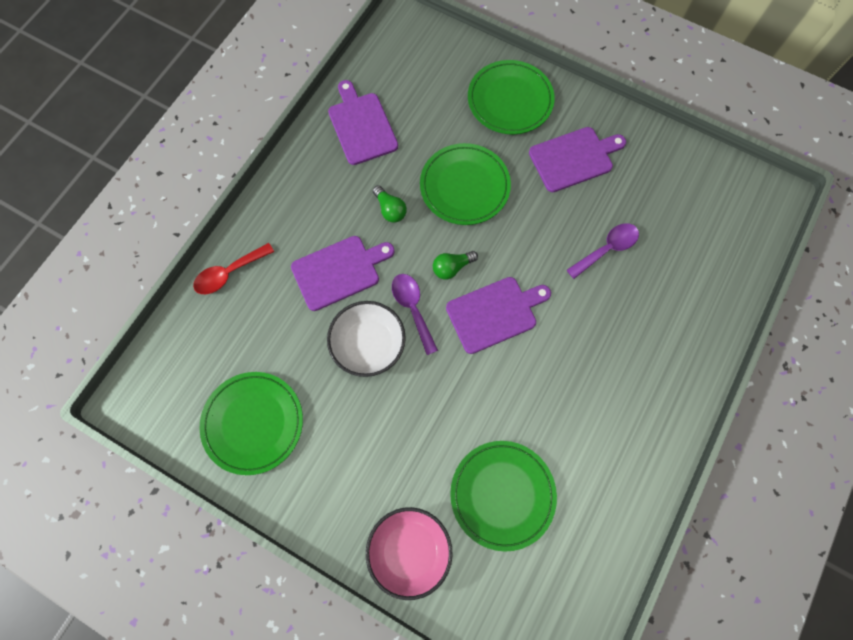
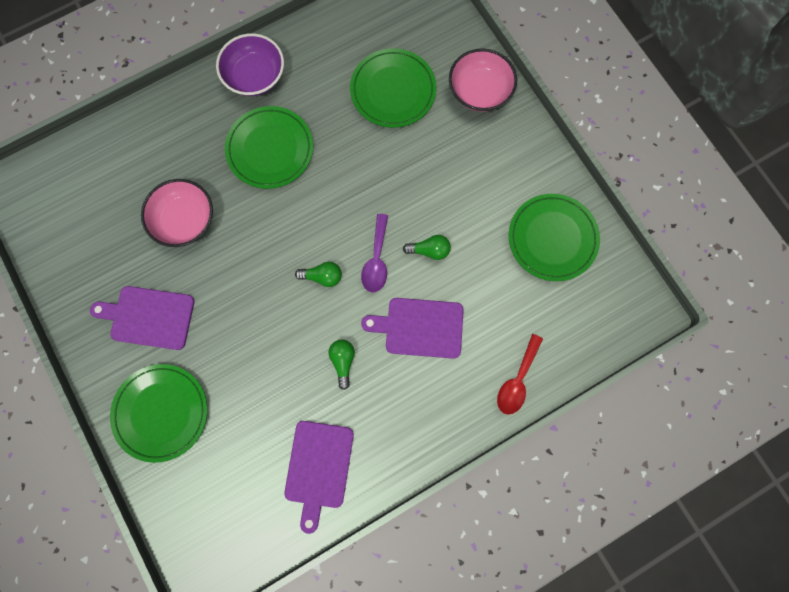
camera: 150 degrees left, 5 degrees up
(229, 273) = (517, 380): red spoon -> red spoon turned 120 degrees clockwise
(368, 344) = (429, 250): white bowl -> green light bulb
(464, 186) = (263, 346): green plate -> green plate (270, 149)
(494, 313) = (313, 219): purple cutting board -> none
(607, 249) = (185, 220): purple spoon -> pink bowl
(652, 425) = (255, 76): none -> purple bowl

